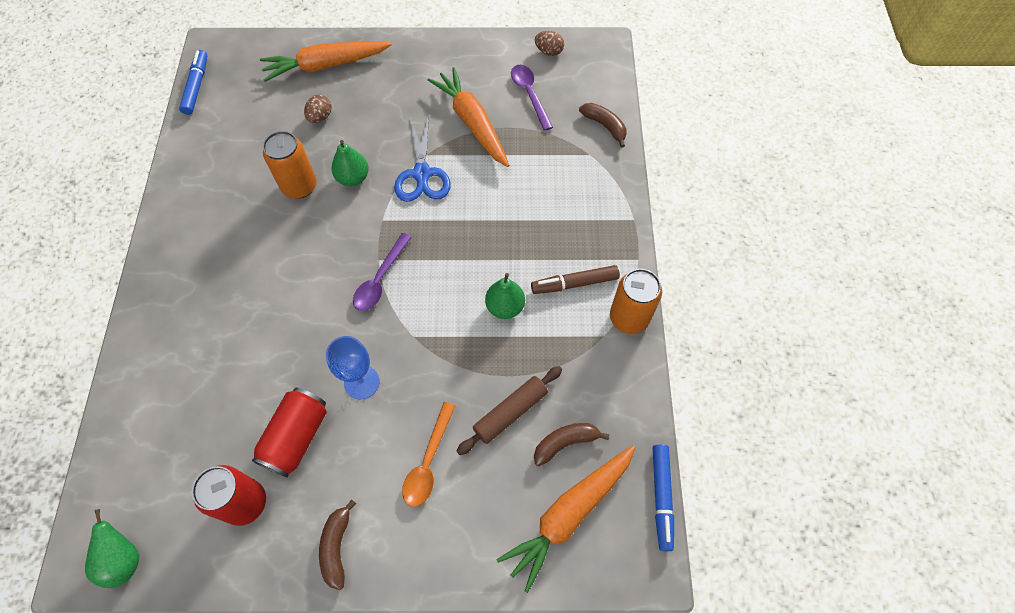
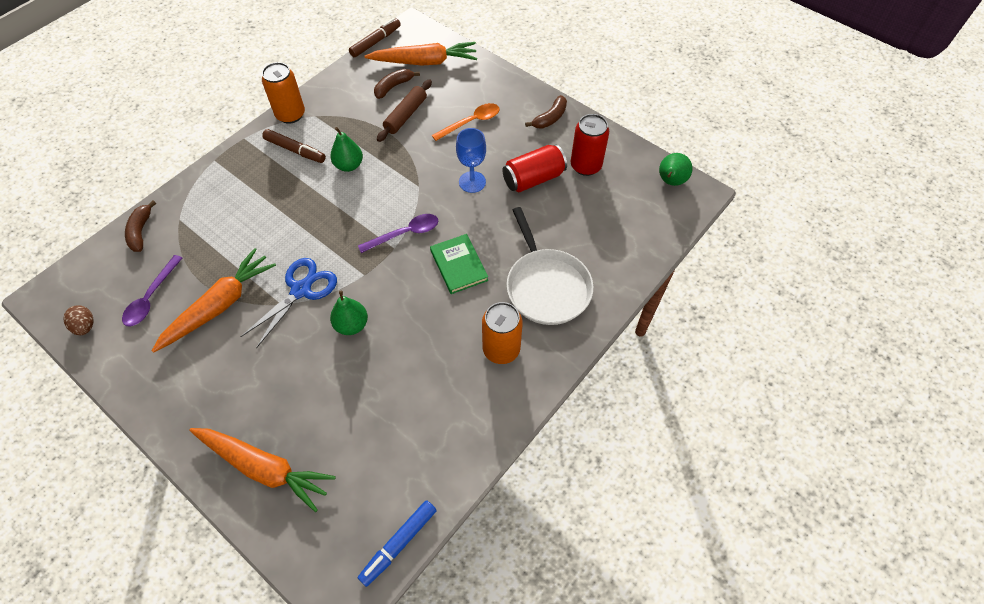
camera: 140 degrees left, 5 degrees down
(202, 323) = (546, 286): none -> white pan
(299, 186) = (397, 348): orange can -> orange can (501, 349)
(303, 285) = (458, 265): none -> green book
(320, 117) = (323, 407): brown egg -> none
(472, 123) = (219, 305): orange carrot -> orange carrot turned 150 degrees counterclockwise
(510, 412) = (405, 115): brown rolling pin -> brown rolling pin turned 60 degrees counterclockwise
(565, 443) = (393, 86): brown banana -> brown banana turned 120 degrees clockwise
(661, 497) = (375, 42): blue marker -> brown marker

